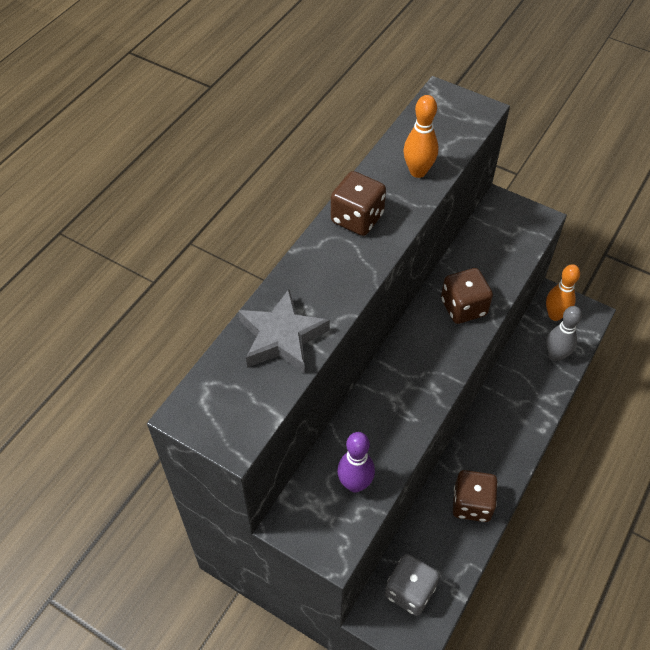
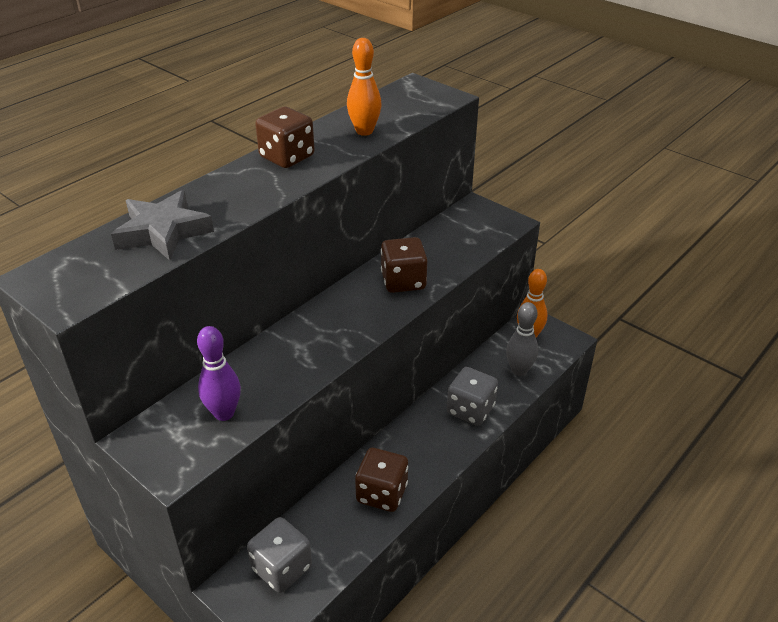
camera: 10 degrees right, 15 degrees down
(524, 405) = (470, 410): none -> grey dice

